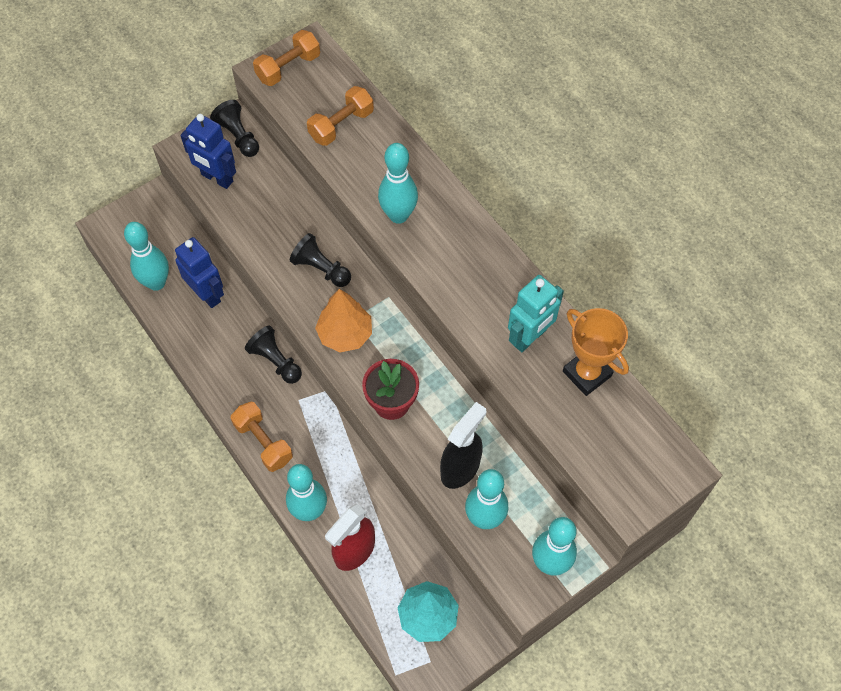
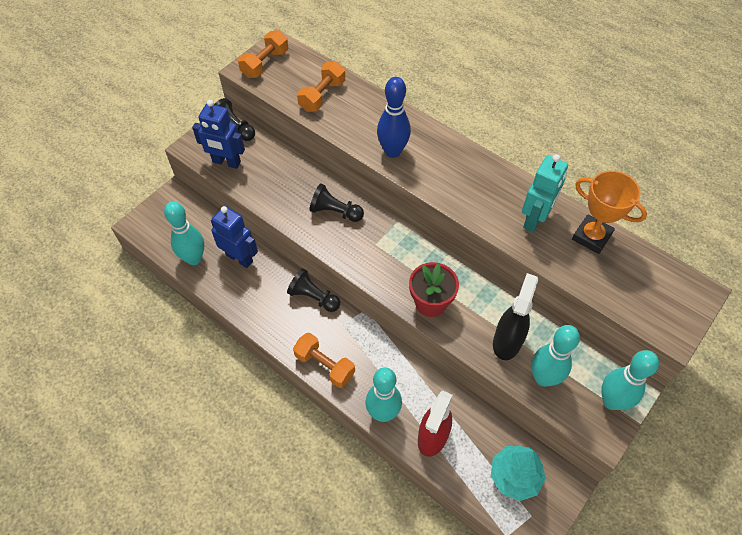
camera: 15 degrees left, 5 degrees down
(345, 334) = (372, 258): orange tree -> none
(398, 215) = (392, 151): turquoise bowling pin -> blue bowling pin

